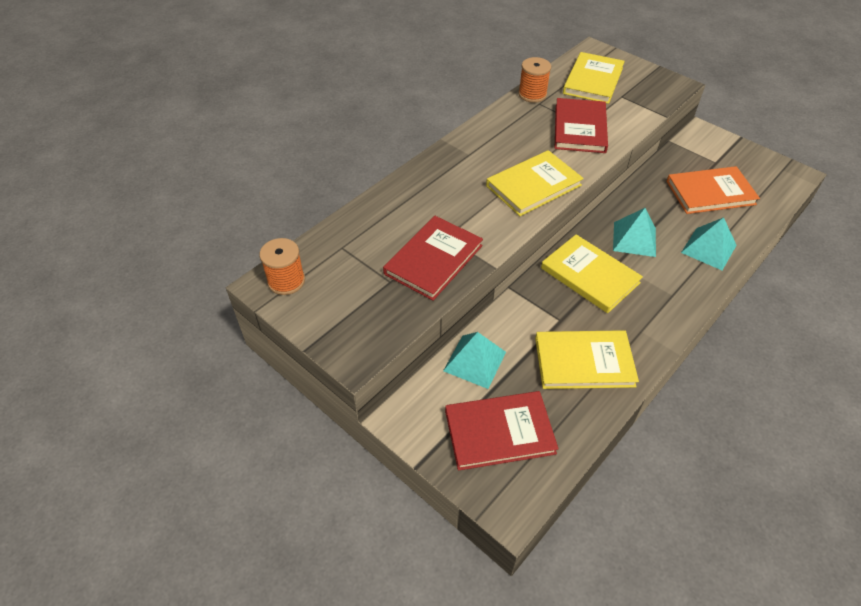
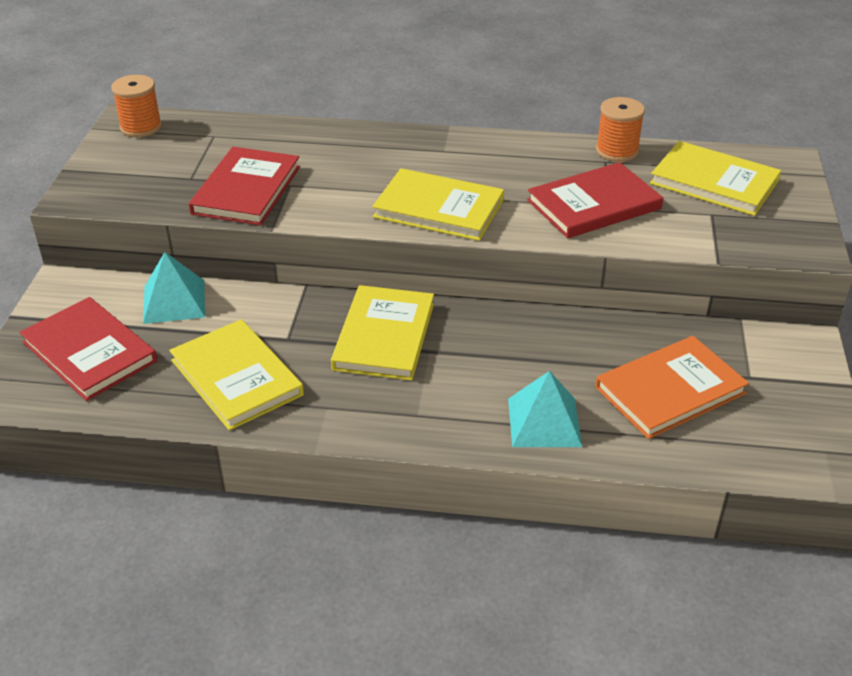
camera: 55 degrees right, 10 degrees down
(433, 259) = (246, 190): red book -> red book turned 75 degrees counterclockwise
(593, 80) = (714, 182): yellow book -> yellow book turned 45 degrees clockwise
(634, 239) = (490, 351): turquoise pyramid -> none
(710, 192) = (670, 390): orange book -> orange book turned 75 degrees counterclockwise

